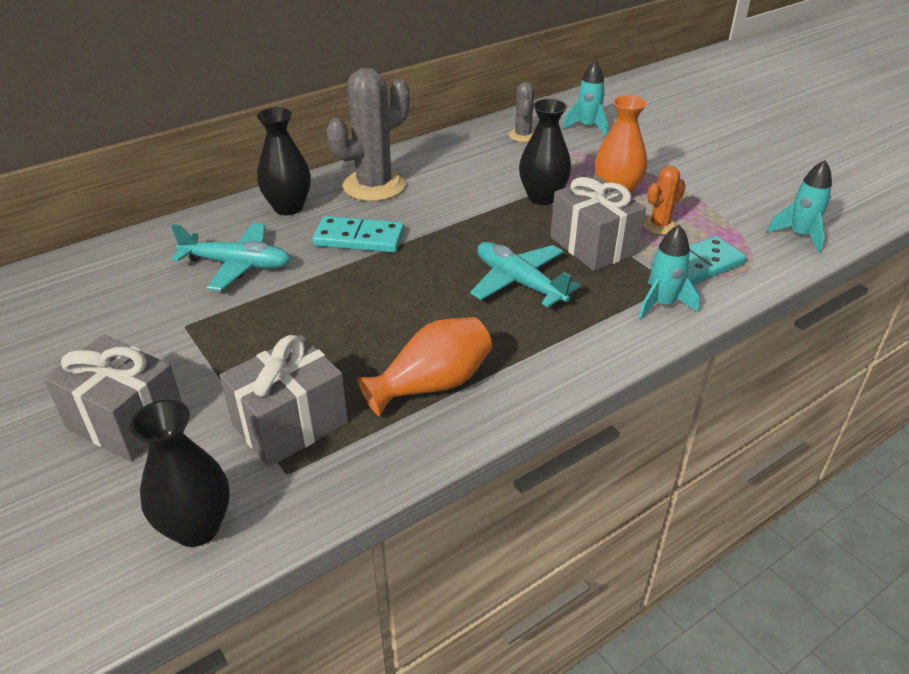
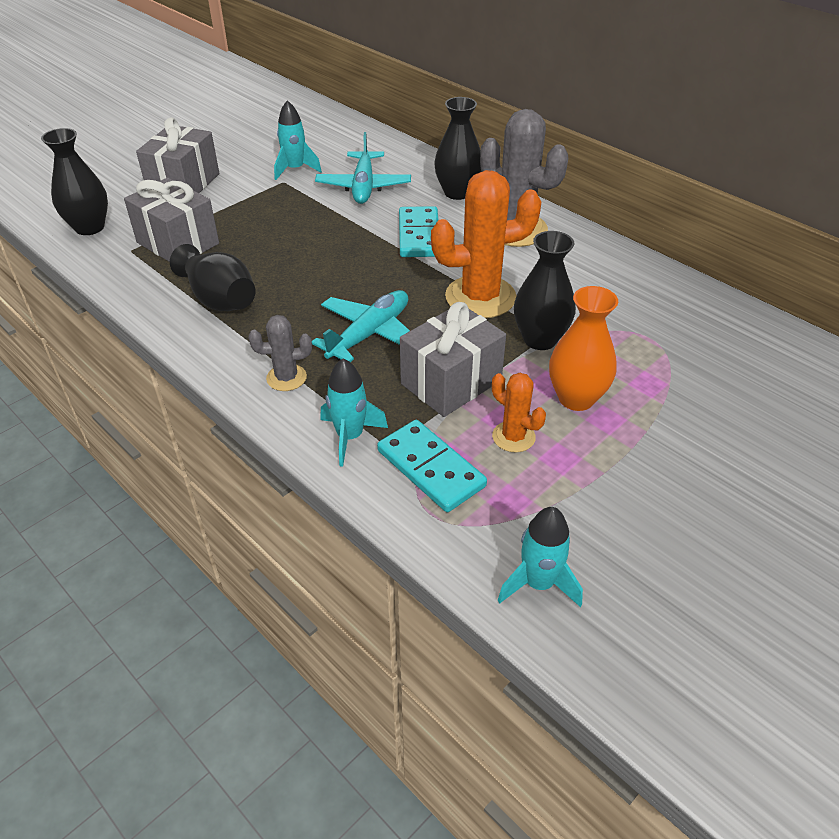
camera: 80 degrees right, 5 degrees up
(432, 384) = (219, 299): orange vase -> black vase
(476, 217) = (480, 297): none -> orange cactus
(522, 135) = (684, 314): grey cactus -> grey cactus (286, 378)
(587, 127) = (747, 368): turquoise rocket -> turquoise rocket (295, 169)

